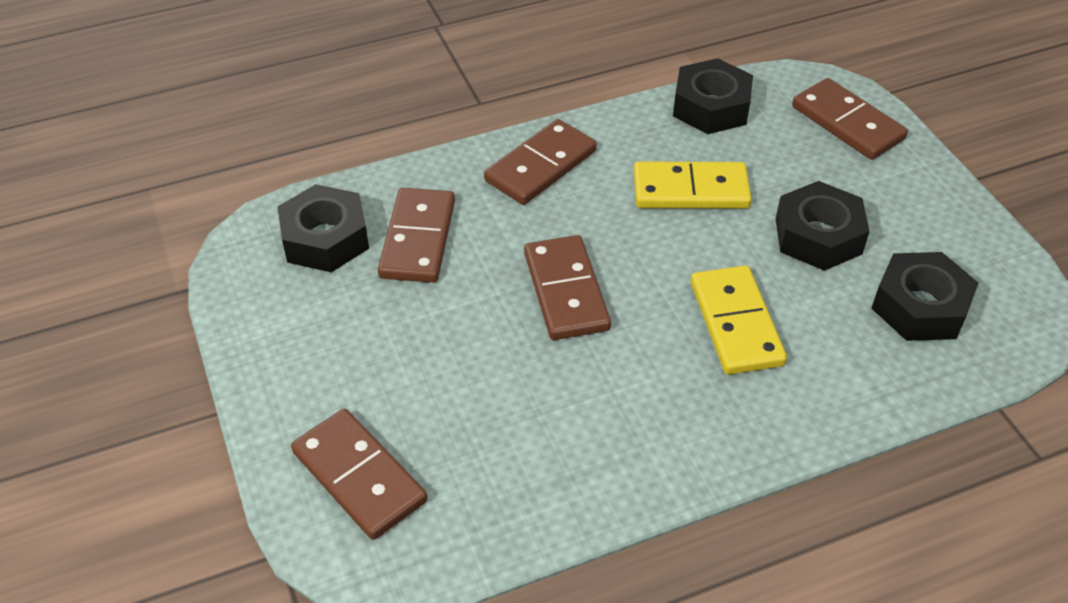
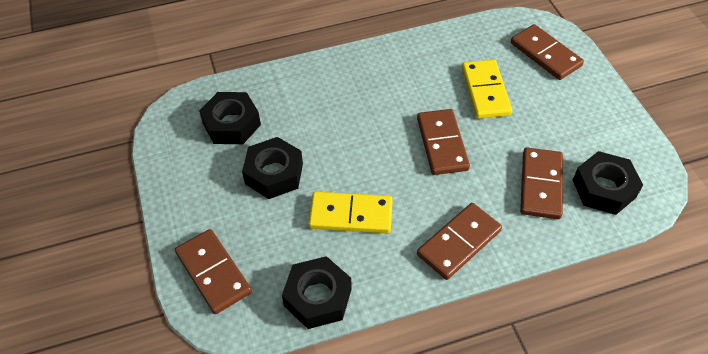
camera: 175 degrees left, 5 degrees up
(735, 323) = (343, 119): yellow domino -> yellow domino (485, 91)

